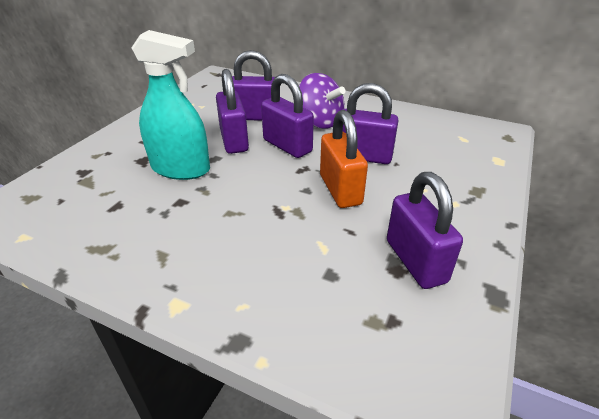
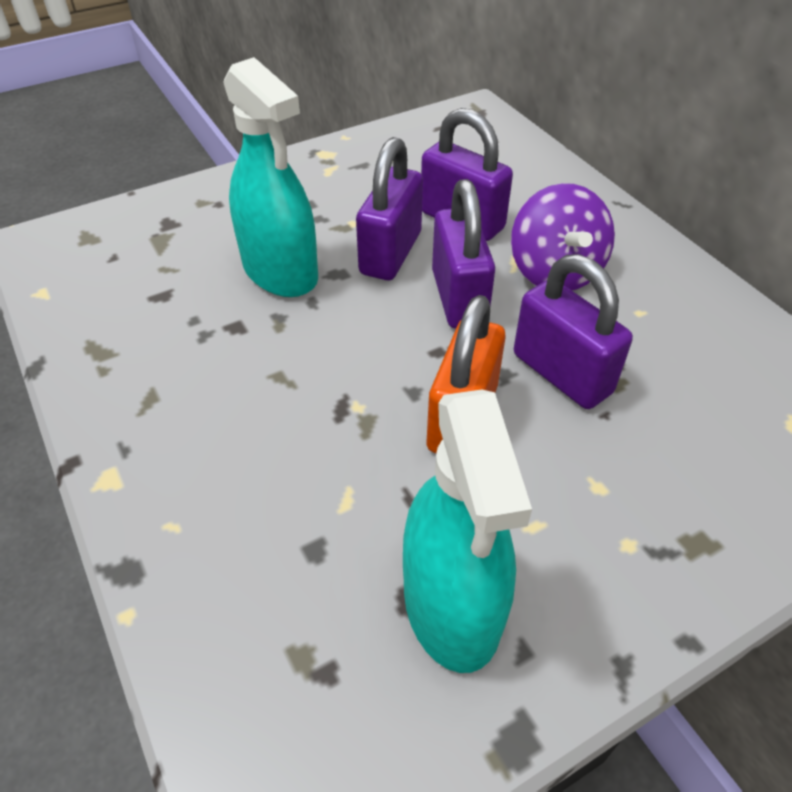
camera: 35 degrees right, 10 degrees up
(415, 261) = (452, 604): purple padlock -> turquoise spray bottle

